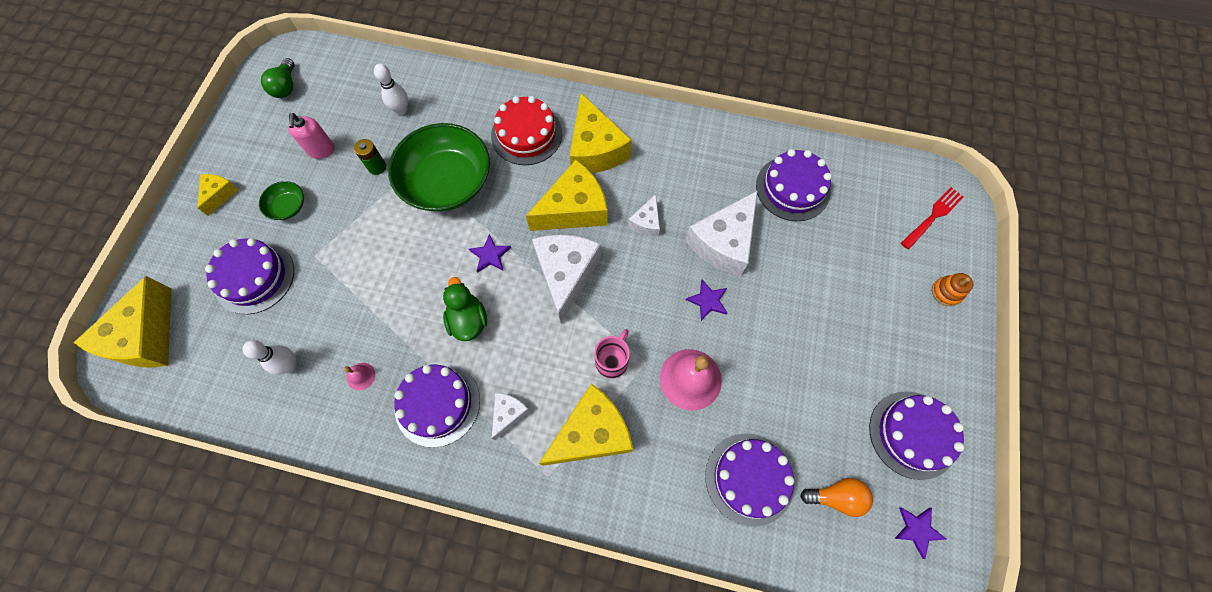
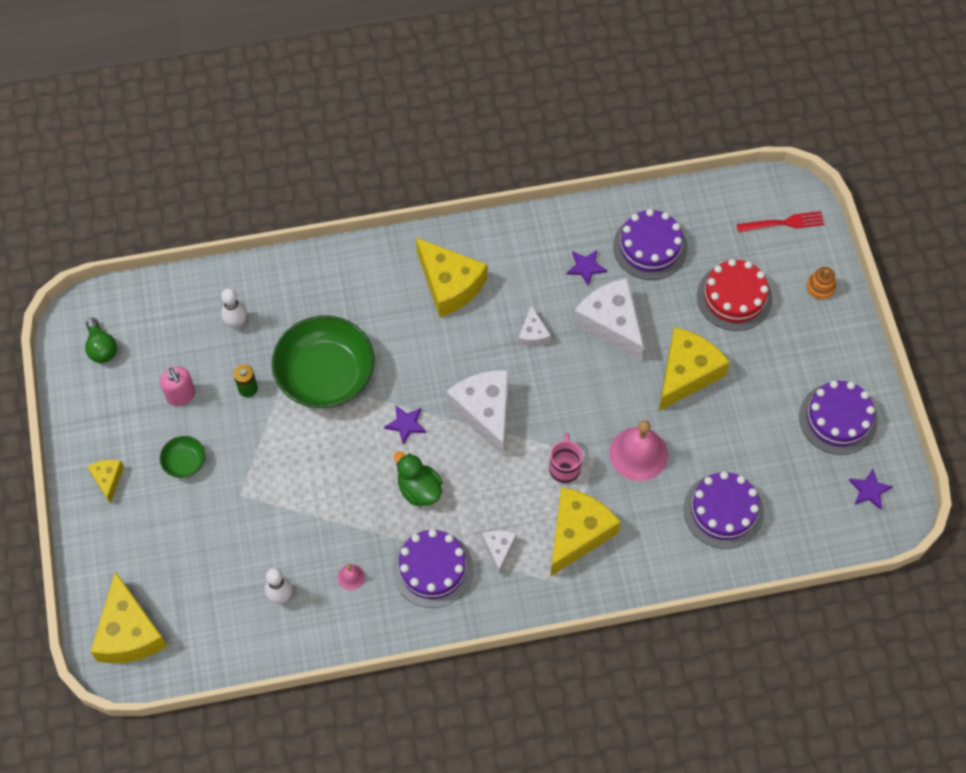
camera: 25 degrees left, 5 degrees down
(254, 277) = (195, 538): purple cake -> none
(526, 134) = (375, 297): red cake -> red cake (734, 297)
(574, 209) = (460, 350): yellow cheese -> yellow cheese (686, 373)
(708, 300) = (622, 381): purple star -> purple star (586, 267)
(723, 242) = (611, 324): white cheese -> white cheese turned 135 degrees clockwise
(836, 497) = (797, 494): orange light bulb -> none
(933, 216) = (783, 223): red fork -> red fork turned 60 degrees clockwise

